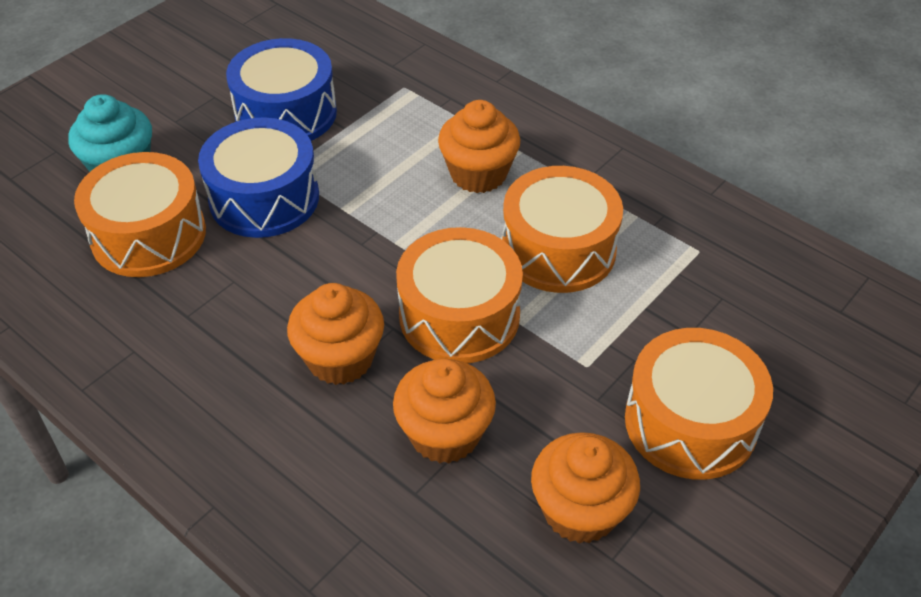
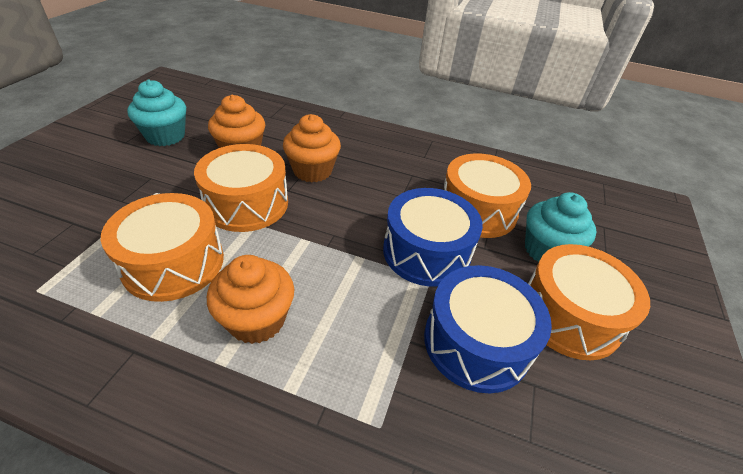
camera: 155 degrees right, 5 degrees down
(580, 510) = (165, 136): orange cupcake -> turquoise cupcake
(690, 422) = (91, 176): orange drum -> orange drum (569, 315)

